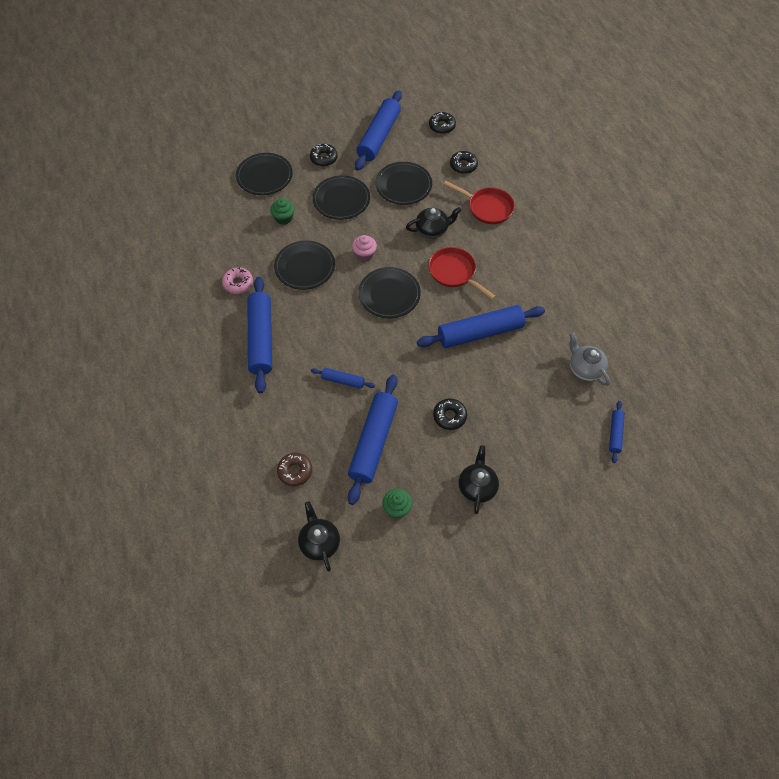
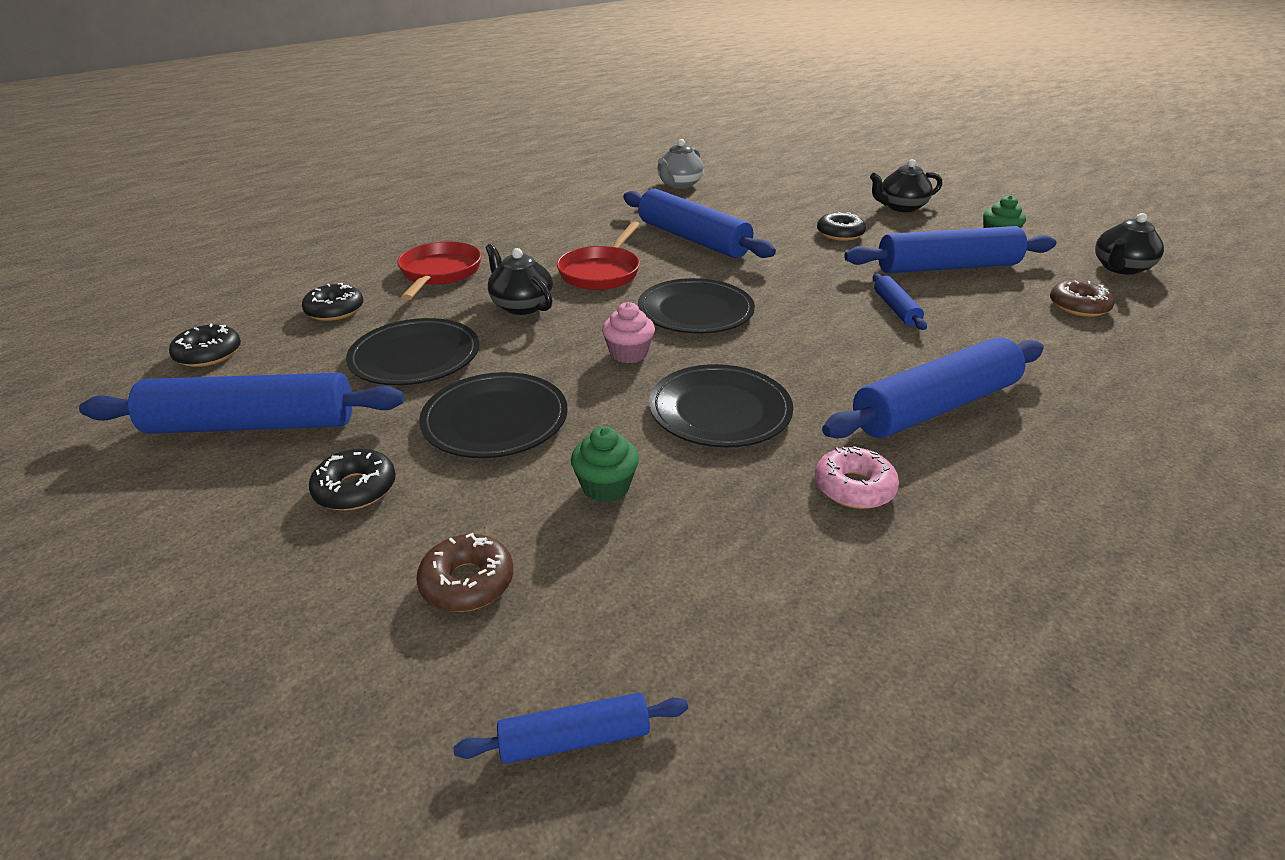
camera: 115 degrees left, 25 degrees down
(264, 176) = (467, 582): black plate -> brown donut
(615, 433) = (743, 166): blue rolling pin -> blue rolling pin (574, 738)

